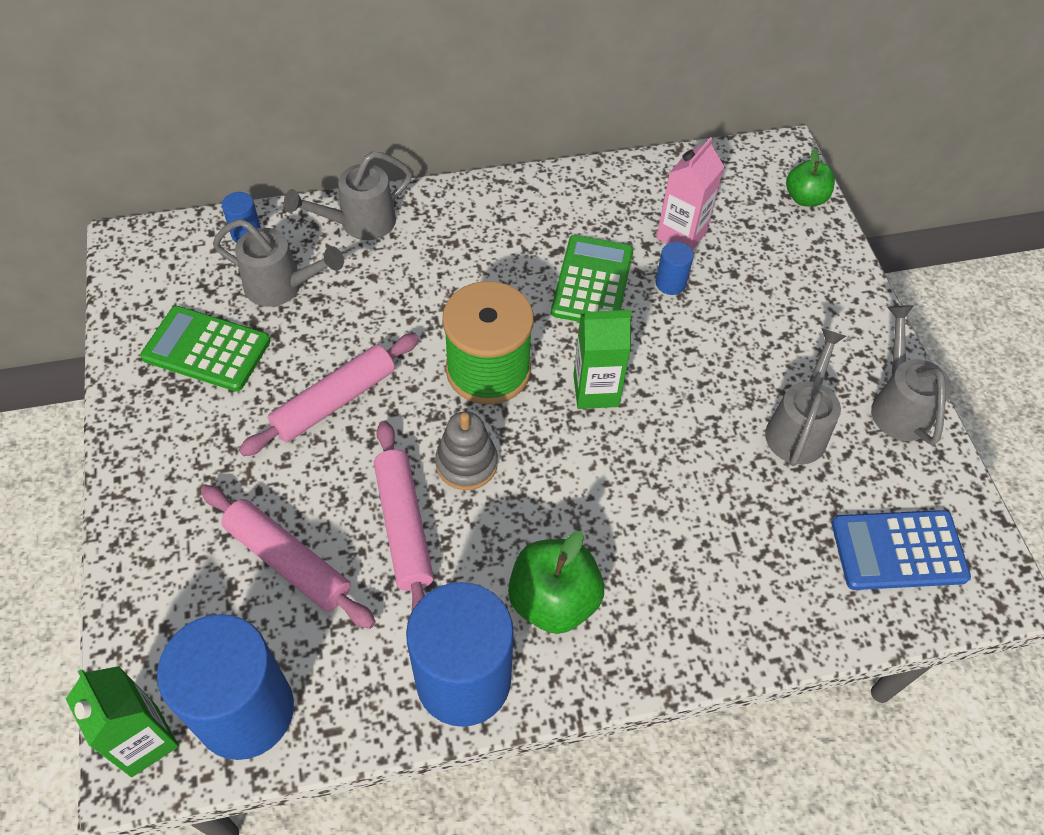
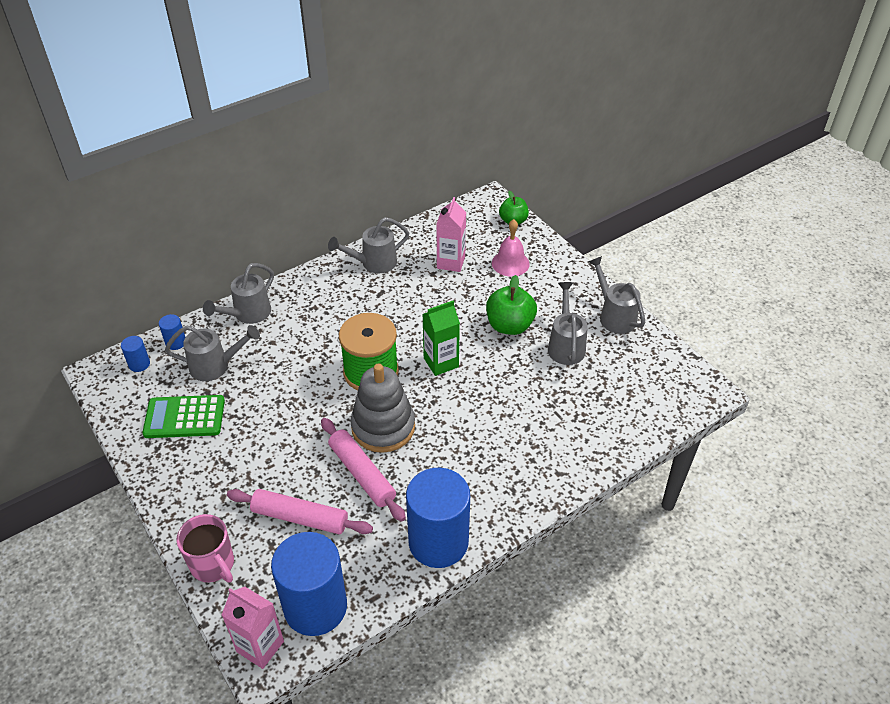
camera: 20 degrees left, 10 degrees down
(141, 587) = (213, 564): none -> pink mug
(144, 740) = (260, 646): green carton -> pink carton
(334, 401) = (284, 420): pink rolling pin -> none
(466, 463) = (383, 427): grey stacking toy -> grey stacking toy, size x1.60
(553, 600) = (470, 482): green apple -> green apple (509, 326)
(568, 201) = (374, 263): none -> grey watering can
(592, 282) = (410, 304): green calculator -> none
(670, 283) = (457, 290): blue cylinder -> blue cylinder (139, 364)
(771, 265) = (510, 263): none -> pink bell
(898, 550) = (647, 390): blue calculator -> none

